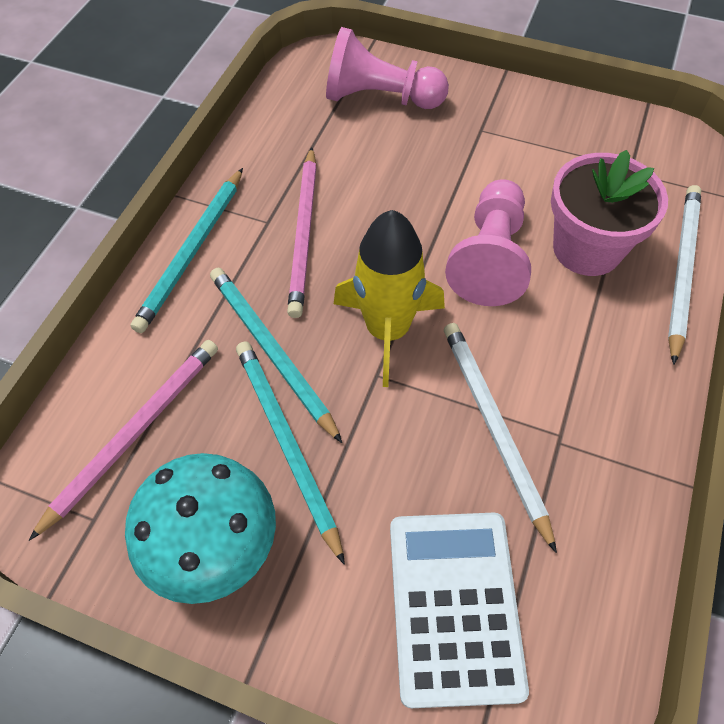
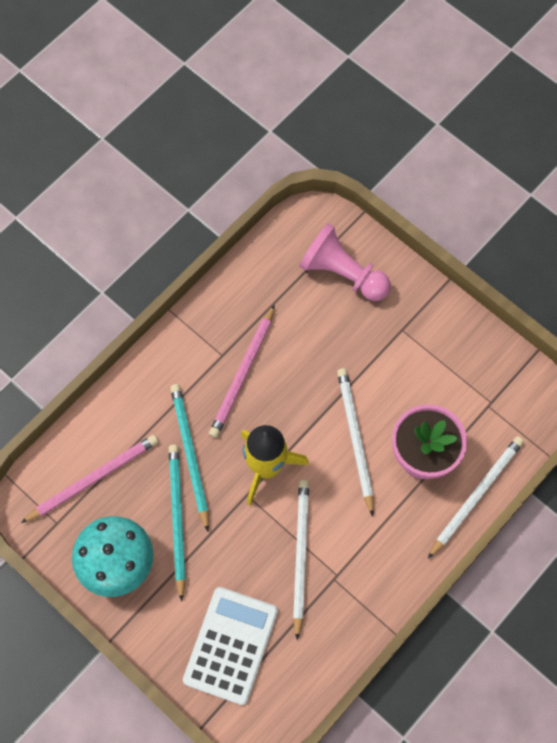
camera: 20 degrees right, 10 degrees up
(192, 252) = (165, 361): turquoise pencil -> none
(490, 258) = (355, 439): pink pawn -> white pencil

